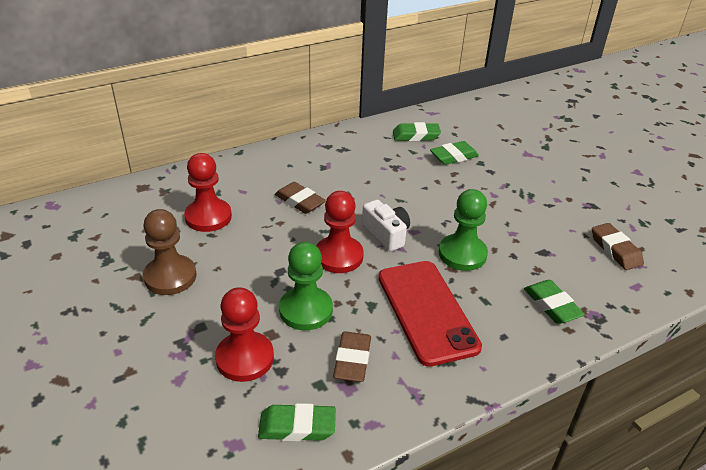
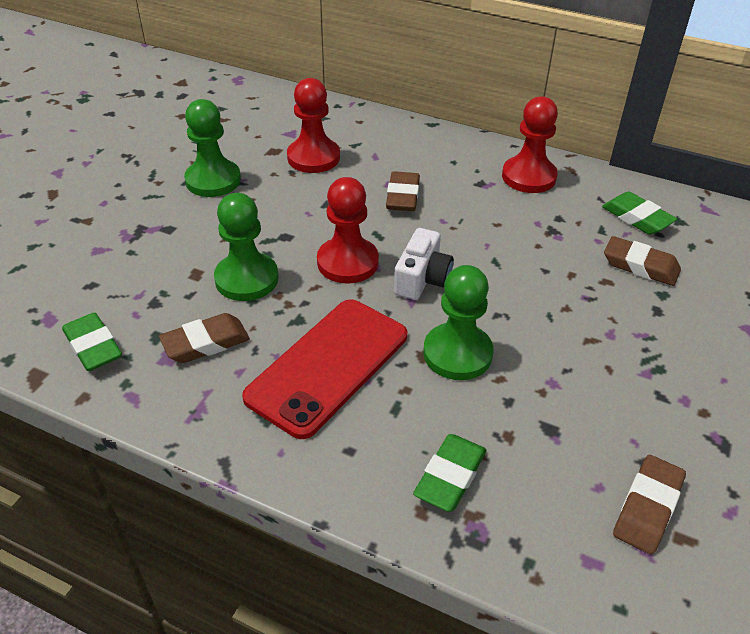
camera: 55 degrees right, 5 degrees up
(170, 277) = (213, 180): brown pawn -> green pawn
(245, 358) = (151, 273): red pawn -> red pawn (528, 177)
(453, 156) = (640, 266): green eraser -> brown eraser

